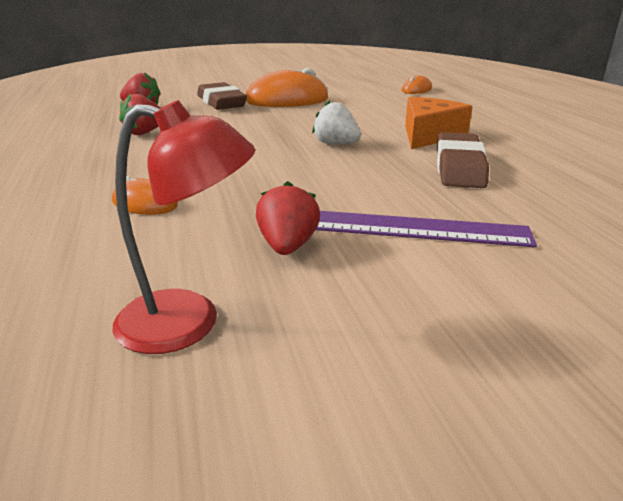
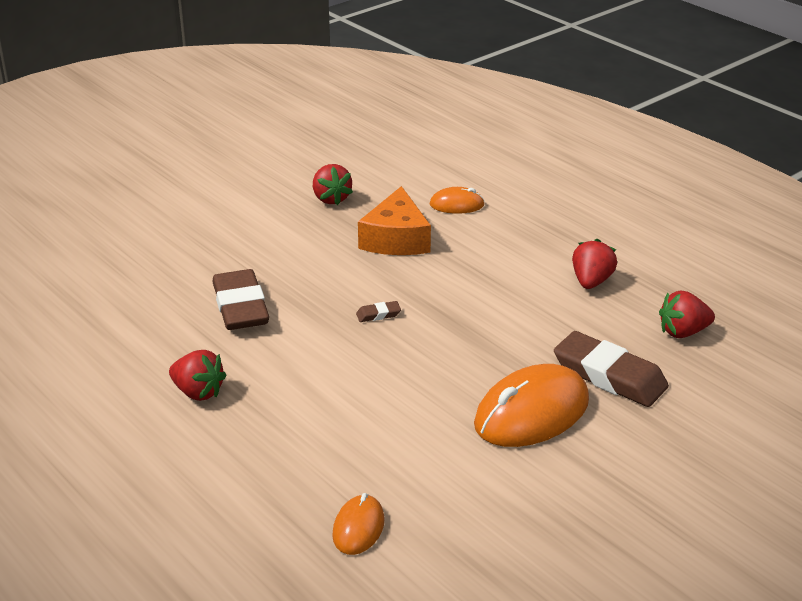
camera: 155 degrees right, 5 degrees up
(188, 323) = (343, 155): red lamp -> none
(336, 144) = (378, 314): white strawberry -> brown eraser
(417, 229) = (257, 230): purple ruler -> none
(429, 135) = (286, 361): orange cheese -> orange cheese (396, 239)
(503, 133) = (198, 392): none -> red strawberry

